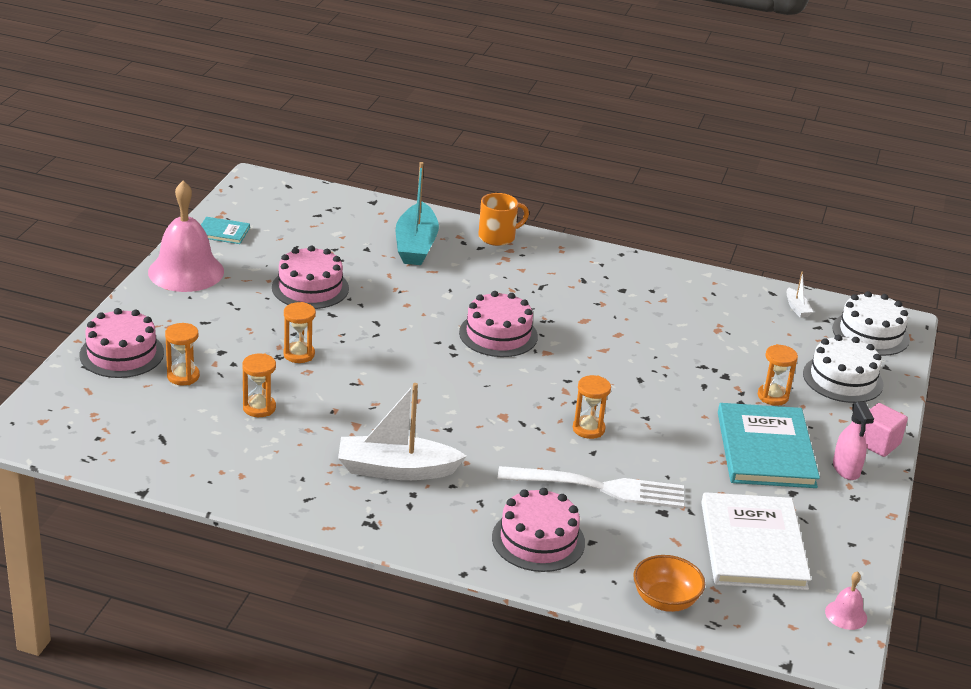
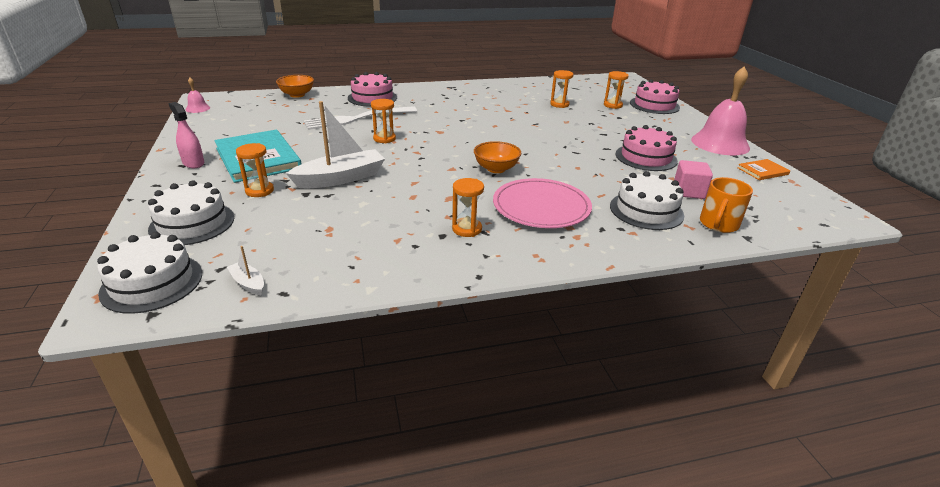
camera: 150 degrees right, 0 degrees up
(223, 232) = (762, 171): turquoise book -> orange book
(299, 354) = (584, 126): orange hourglass -> orange hourglass (467, 229)
(396, 469) = (465, 102): white boat -> white boat (341, 178)
(415, 245) = (646, 210): turquoise boat -> white cake
(498, 237) = (604, 246): orange mug -> orange mug (718, 224)
(498, 334) = (496, 169): pink cake -> orange bowl
(506, 281) = (541, 207): none -> pink plate
(753, 545) = (256, 118): white book -> none
(877, 443) = (163, 184): pink cube -> pink cube (688, 192)

